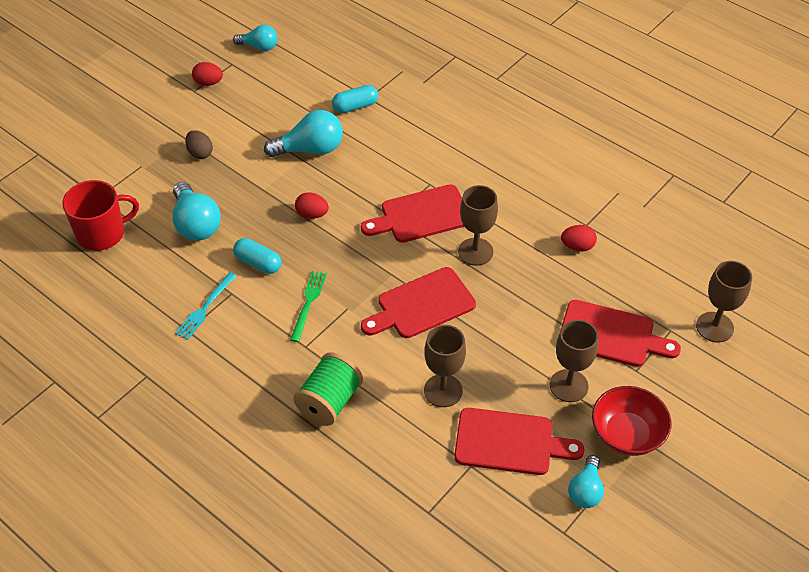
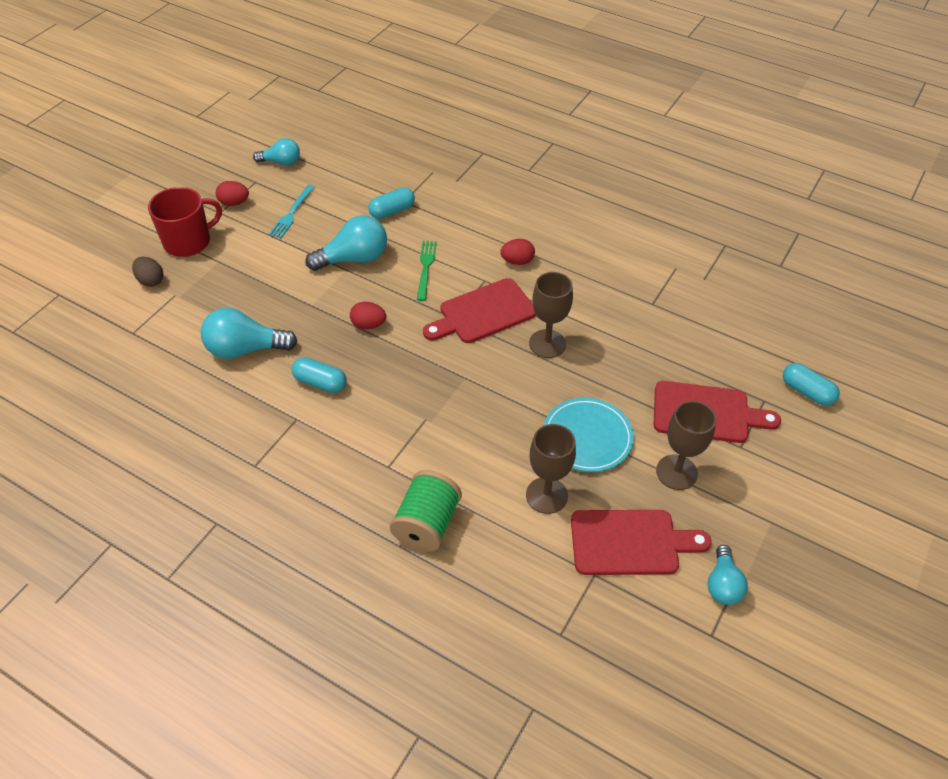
camera: 10 degrees left, 0 degrees up
(102, 233) = (142, 371): red mug -> red mug (188, 241)
(196, 224) = (245, 349): turquoise light bulb -> turquoise light bulb turned 120 degrees clockwise
(200, 153) = (237, 275): brown egg -> brown egg (151, 280)
(205, 308) = (270, 438): turquoise fork -> turquoise fork (291, 213)
(308, 303) = (383, 419): green fork -> green fork (426, 268)
(421, 305) = (504, 406): red cutting board -> none
(493, 343) = (587, 437): none -> turquoise plate
(577, 246) = (649, 326): red egg -> red egg (517, 261)
(627, 434) = (749, 516): red bowl -> none
(714, 327) = (807, 392): brown goblet -> turquoise capsule

